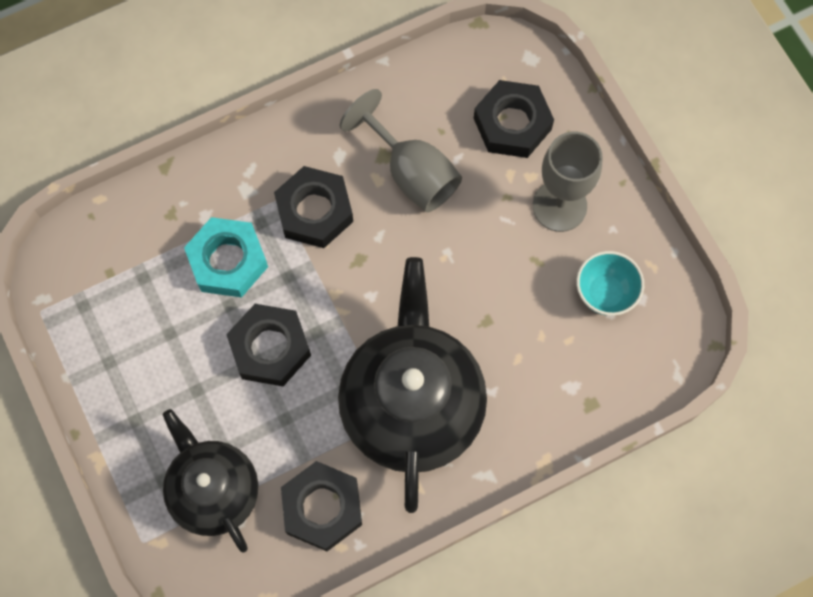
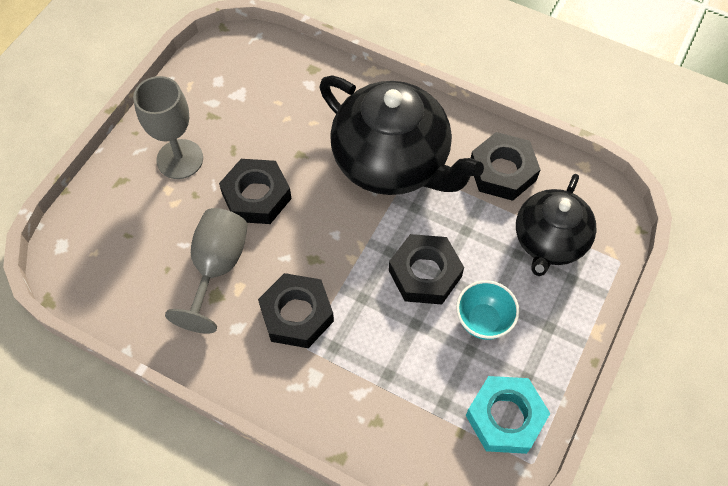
camera: 125 degrees left, 10 degrees down
(227, 261) = (383, 349): turquoise nut -> turquoise nut (505, 417)
(412, 404) = (392, 163): black teapot -> black teapot turned 105 degrees counterclockwise
(512, 124) = (129, 225): black nut -> black nut (256, 196)
(605, 293) = (229, 100): turquoise bowl -> turquoise bowl (483, 321)

